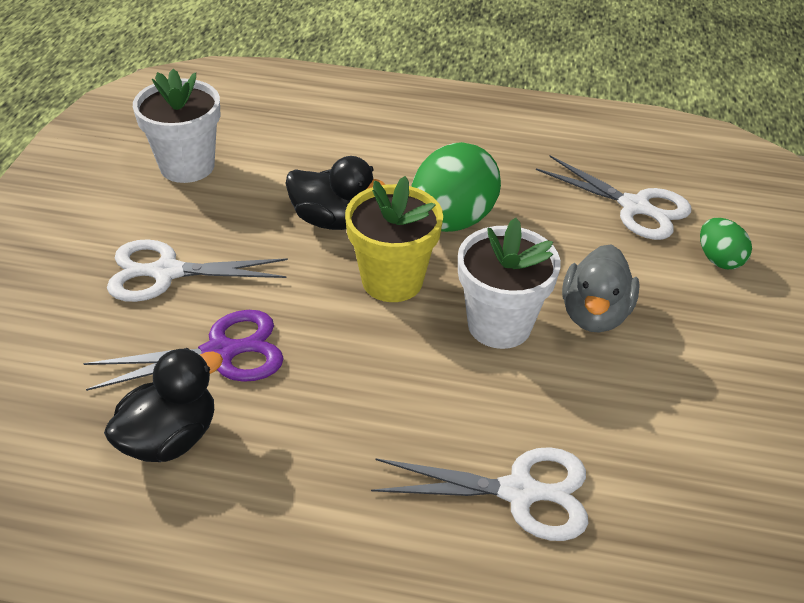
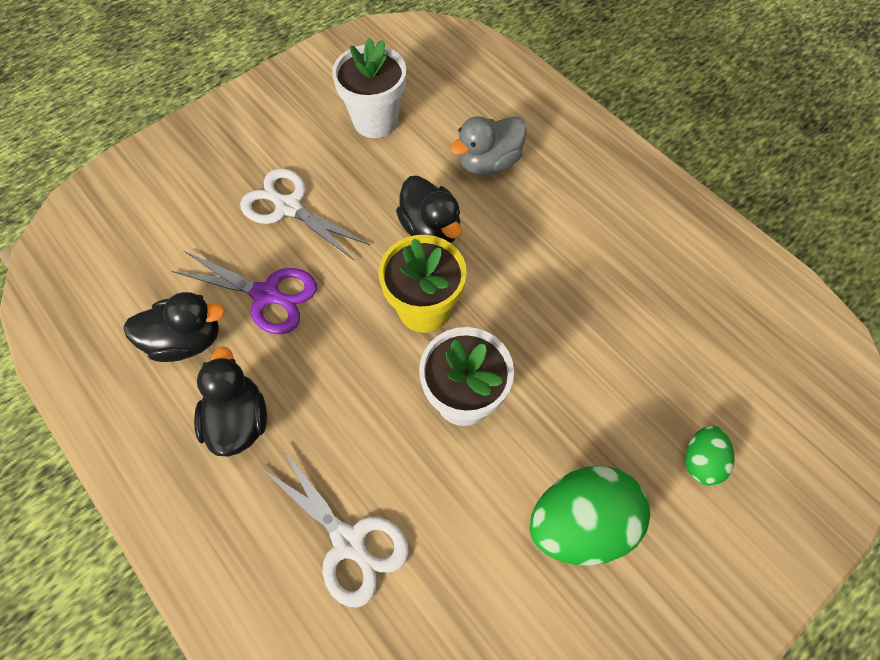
camera: 40 degrees right, 20 degrees up
(304, 469) = (239, 420): none -> black duck
(451, 221) = (516, 282): green egg -> green egg (580, 522)
(594, 314) = (543, 439): grey duck -> grey duck (488, 162)
(636, 207) = (680, 363): white scissors -> none

